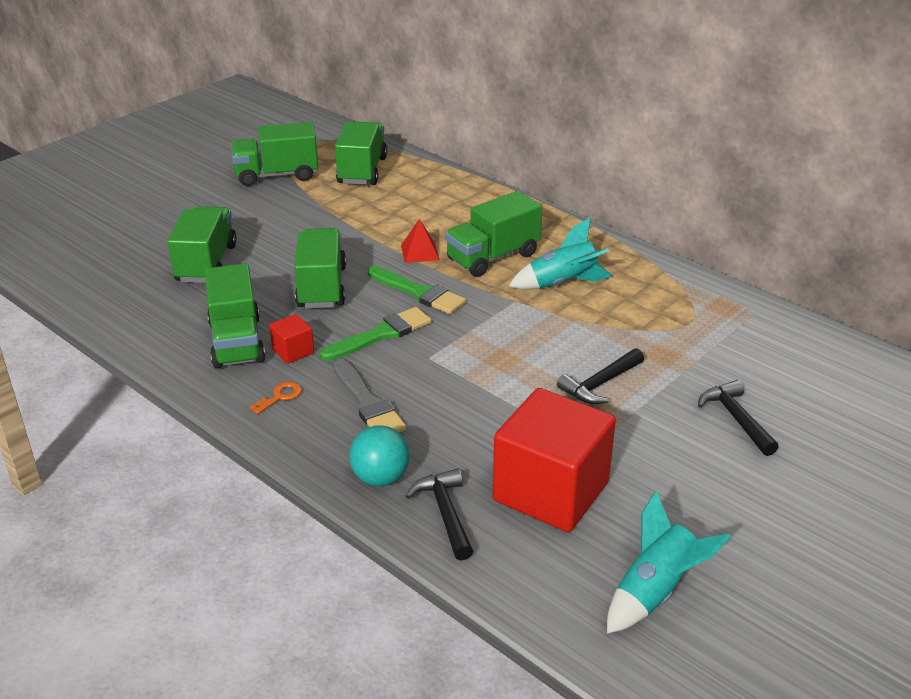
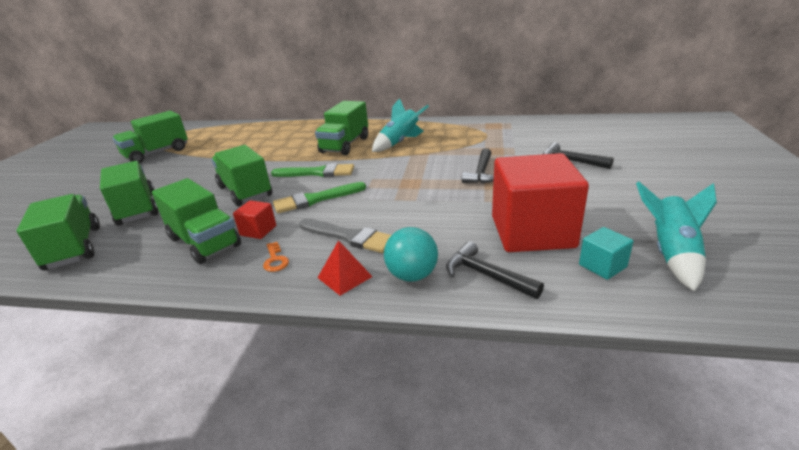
camera: 30 degrees left, 5 degrees down
(280, 396) = (275, 260): orange key -> orange key turned 150 degrees clockwise
(362, 171) = (218, 136): green truck -> green truck (74, 248)
(381, 334) = (315, 199): green brush -> green brush turned 135 degrees counterclockwise
(420, 252) = (296, 156): red pyramid -> red pyramid (344, 277)
(566, 564) = (602, 266): none -> turquoise cube

